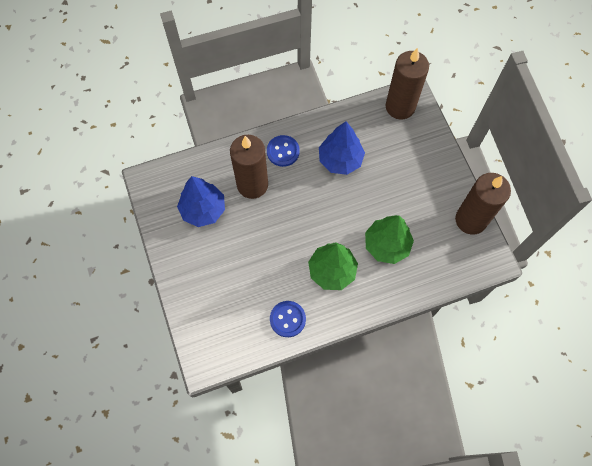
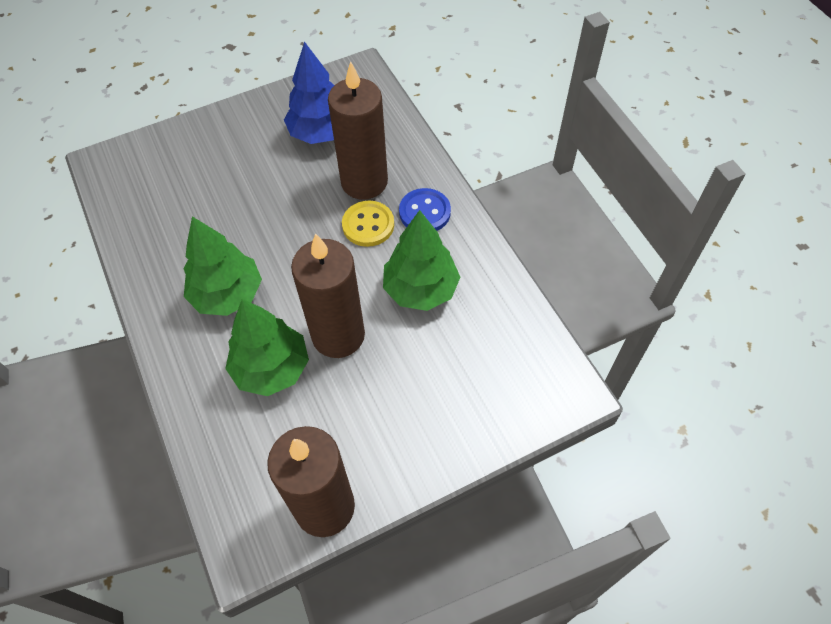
camera: 85 degrees right, 10 degrees down
(287, 319) = (155, 246): blue button -> none
(288, 185) = (368, 225): none -> yellow button
(340, 160) = (420, 289): blue tree -> green tree
(400, 107) = (541, 373): brown candle -> brown candle (338, 335)

